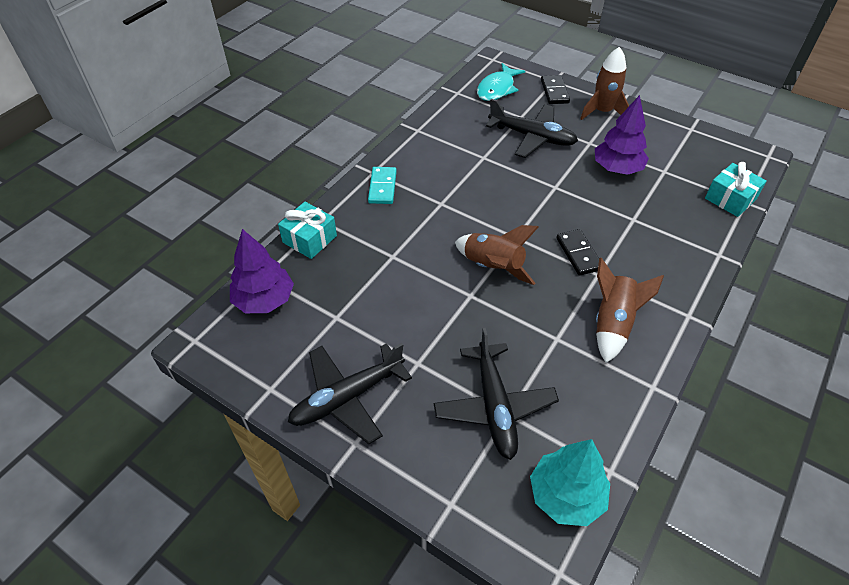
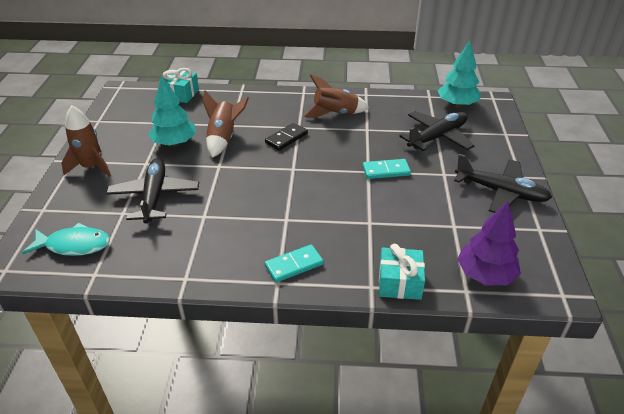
camera: 120 degrees left, 10 degrees down
(460, 311) = (386, 171): none -> turquoise domino
(493, 267) = (333, 170): brown rocket -> brown rocket (223, 138)
(554, 91) = (65, 204): black domino -> none
(617, 168) = (174, 143): purple tree -> turquoise tree

